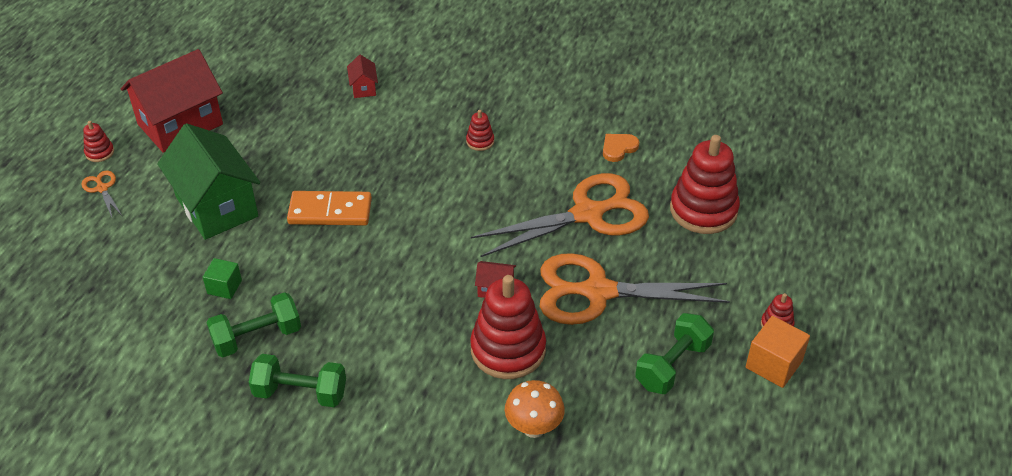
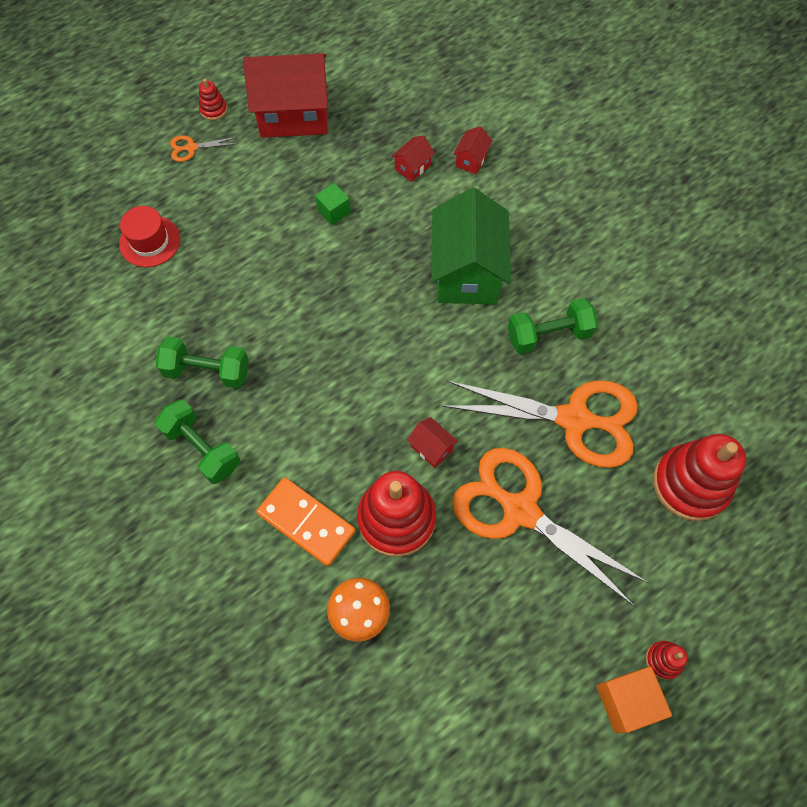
camera: 35 degrees right, 20 degrees up
(102, 188) = (191, 148): orange scissors -> orange scissors turned 105 degrees counterclockwise
(120, 273) = (150, 241): none -> red hat
(217, 206) = (265, 218): green house -> green house (467, 272)
(224, 287) = (216, 304): green cube -> green cube (334, 211)
(318, 114) = (412, 167): none -> red house
(330, 211) = (350, 278): orange domino -> orange domino (306, 522)
(480, 141) = (533, 278): red stacking toy -> none
(618, 148) = (659, 362): orange heart -> none
(672, 365) = (529, 635): green dumbbell -> green dumbbell (548, 335)

